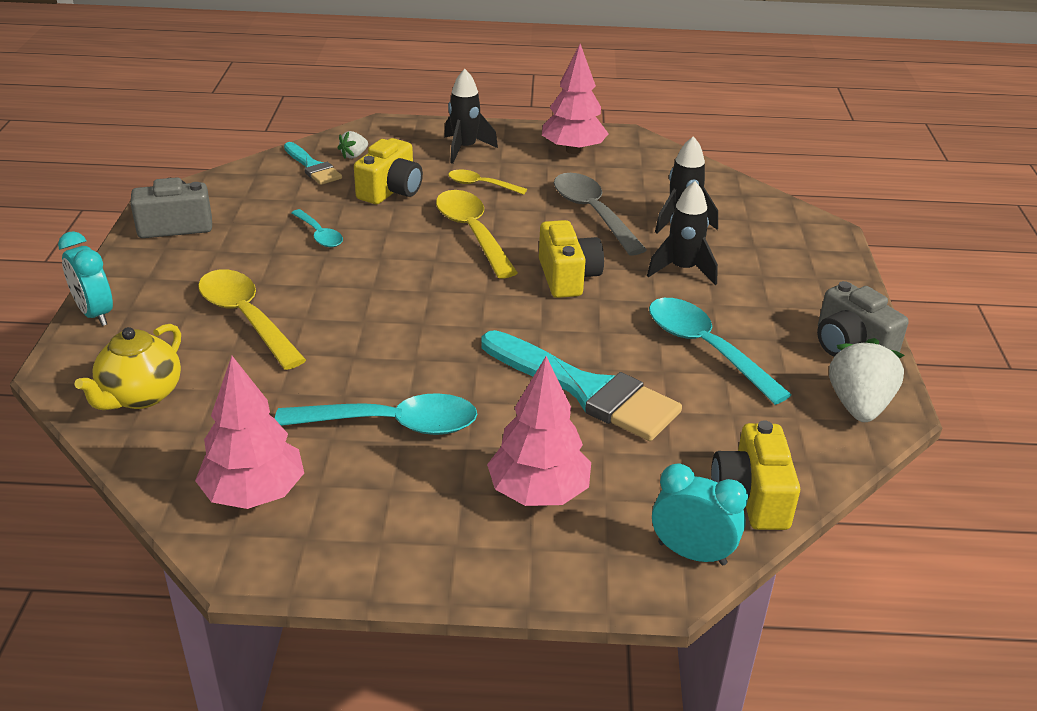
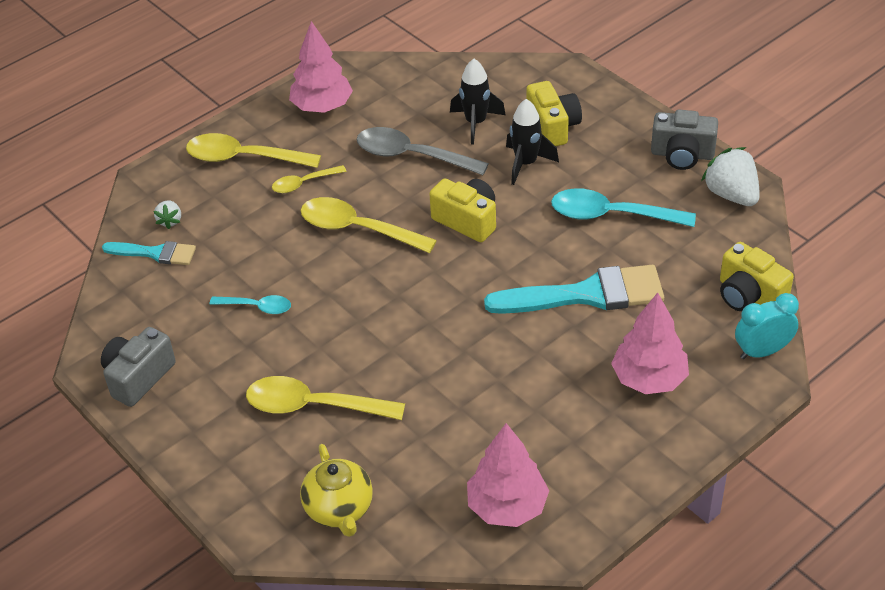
camera: 40 degrees left, 10 degrees up
(95, 314) = (206, 484): turquoise clock -> none
(391, 191) = (248, 233): yellow camera -> yellow camera (553, 127)
(392, 424) = (515, 403): turquoise spoon -> none
(465, 149) = (243, 158): black rocket -> yellow spoon

